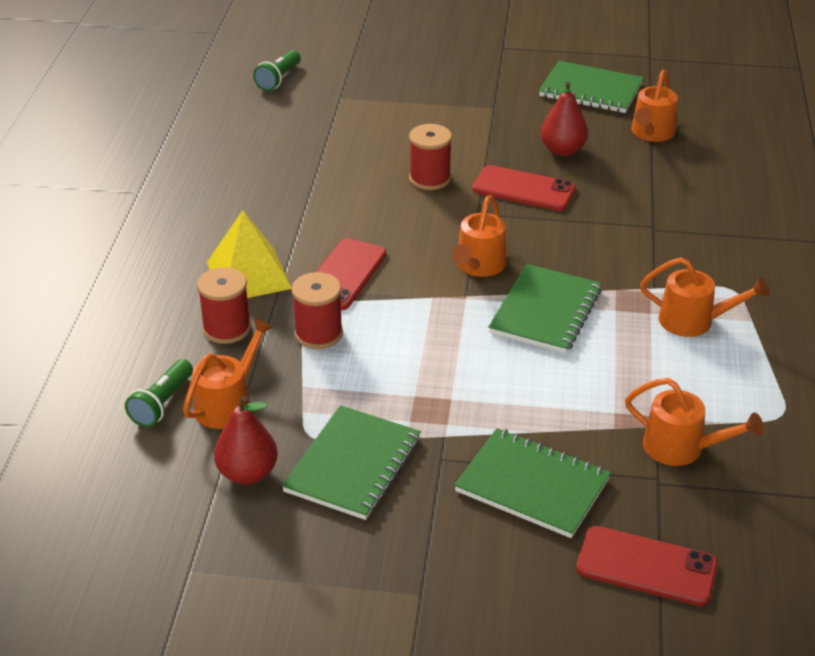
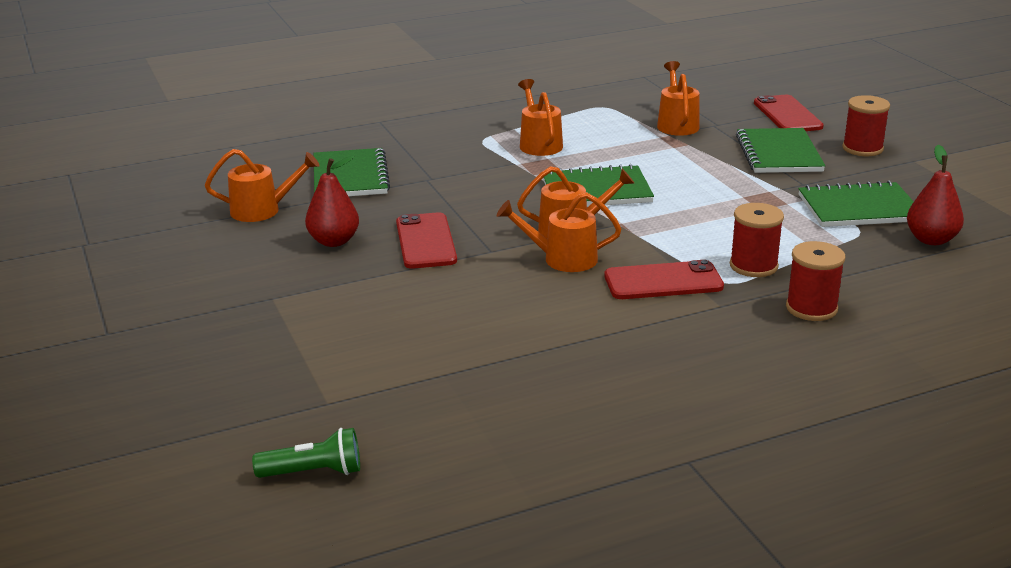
camera: 120 degrees left, 10 degrees down
(162, 403) = (934, 300): green flashlight -> none
(228, 403) = (885, 273): orange watering can -> orange watering can (562, 259)
(248, 275) = (729, 327): yellow pyramid -> none
(429, 179) = (456, 290): red spool -> red spool (862, 148)
(590, 90) = (189, 256): green notebook -> green notebook (350, 176)

